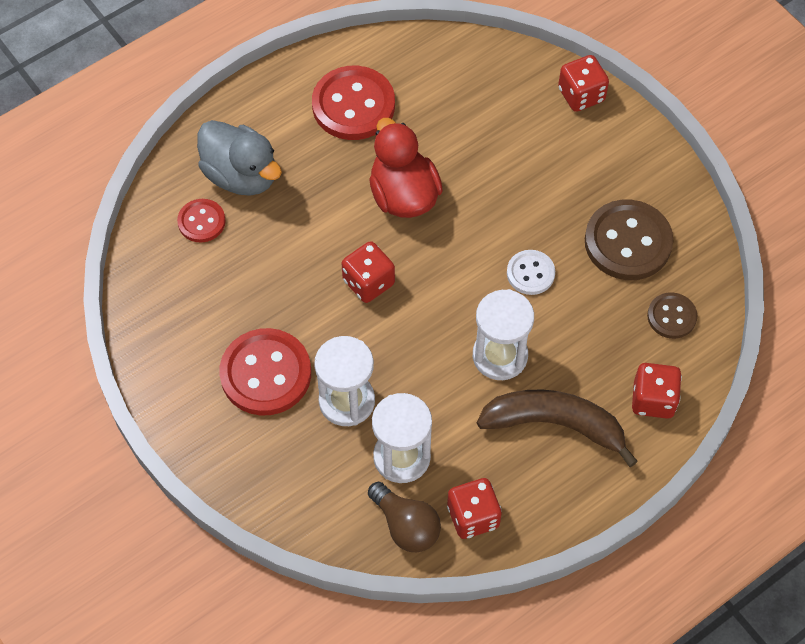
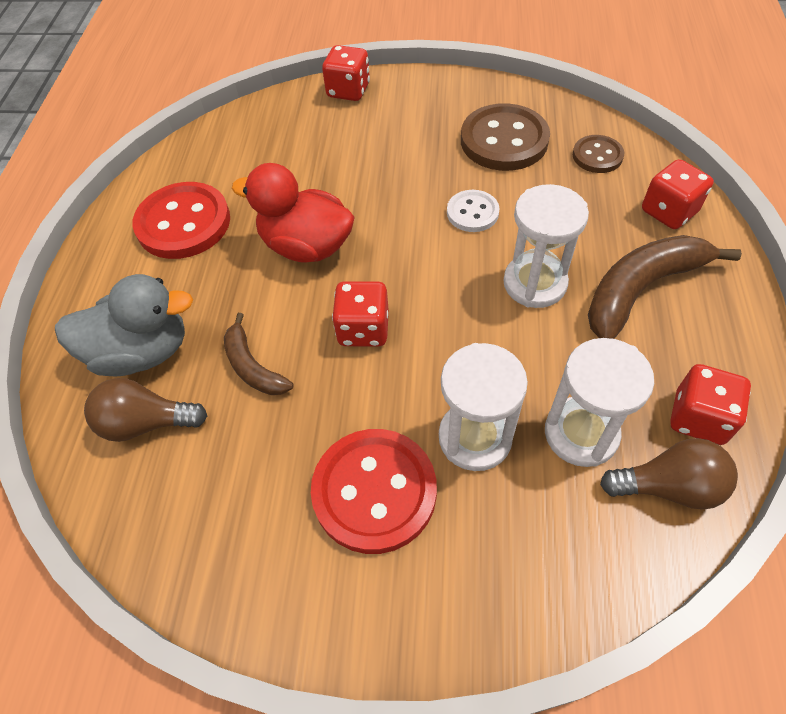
camera: 45 degrees left, 5 degrees down
(201, 222) = (146, 423): red button -> brown light bulb
(286, 244) = (253, 367): none -> brown banana

